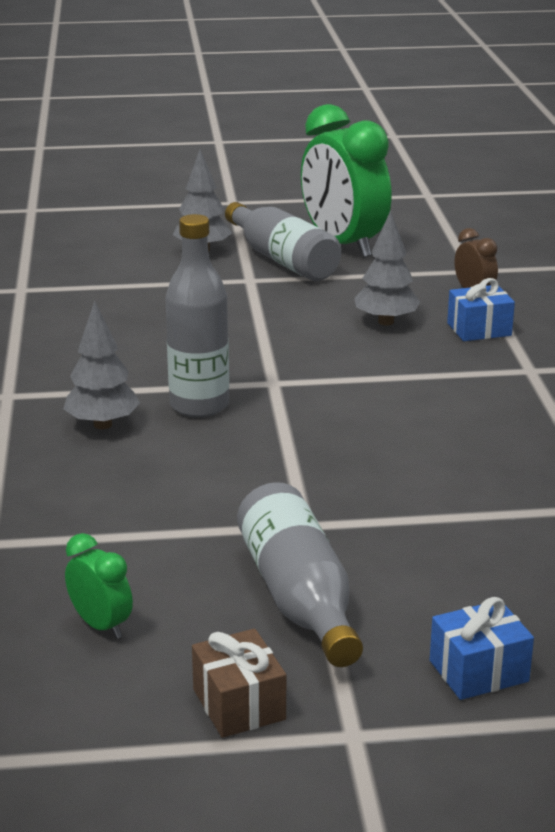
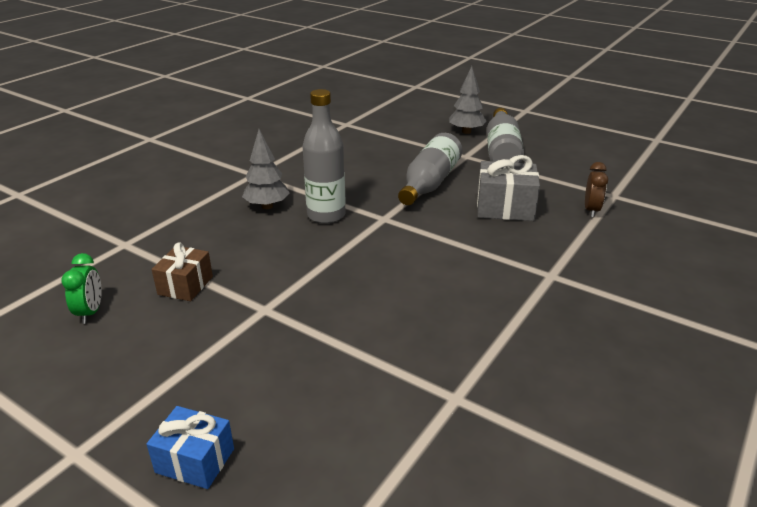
camera: 40 degrees right, 5 degrees up
(239, 704) = (64, 396): brown gift -> brown gift (185, 285)
(299, 597) = (191, 350): grey bottle -> grey bottle (430, 183)
(343, 245) = (552, 153): green clock -> none
(386, 322) = (505, 207): grey tree -> grey gift
(479, 329) = (558, 234): blue gift -> none

